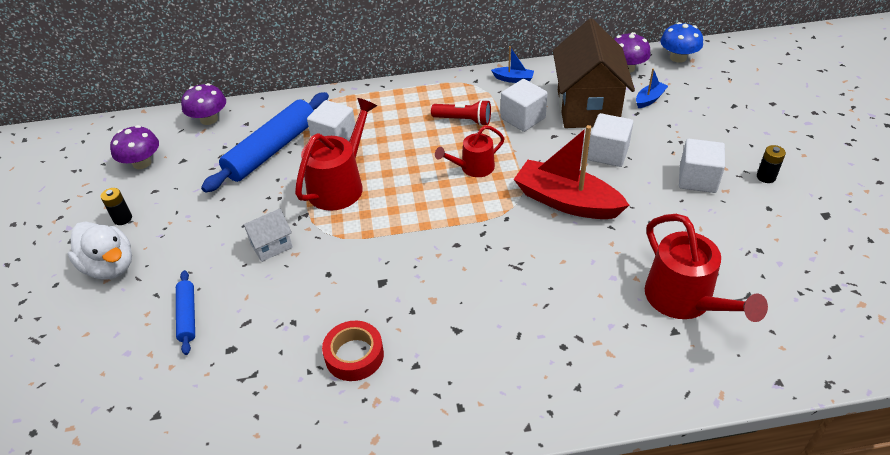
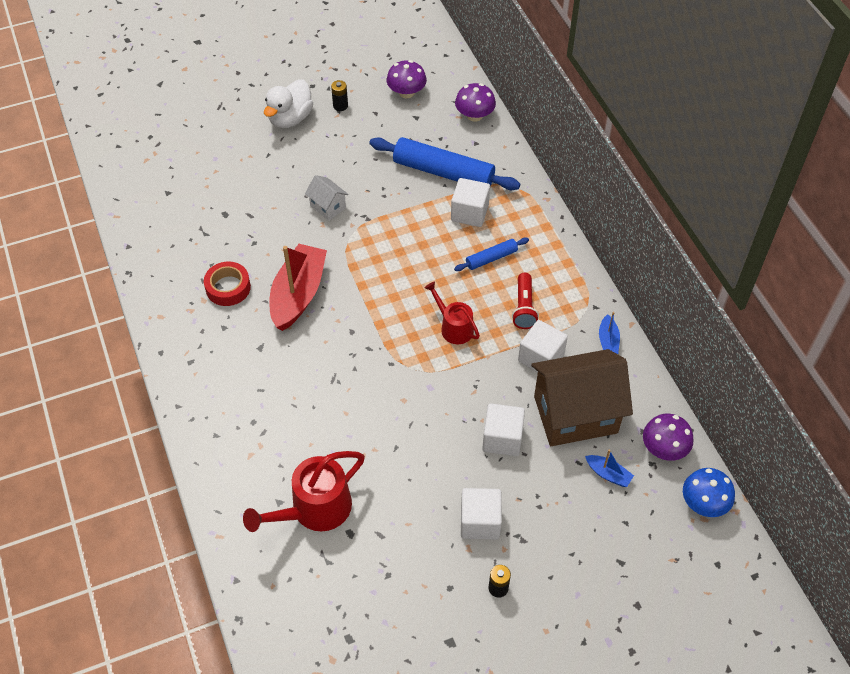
camera: 75 degrees right, 10 degrees up
(187, 316) = (251, 179): blue rolling pin -> blue rolling pin (491, 258)
(340, 185) = (408, 232): red watering can -> none
(566, 201) = (422, 408): red boat -> red boat (298, 294)

